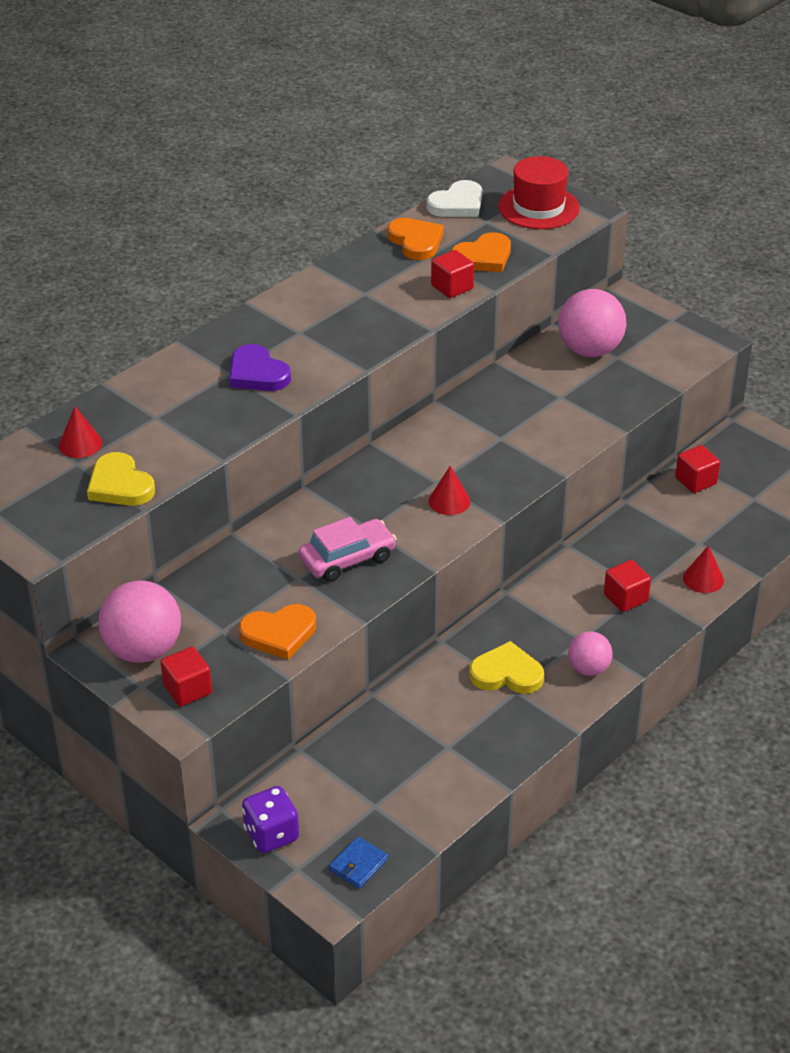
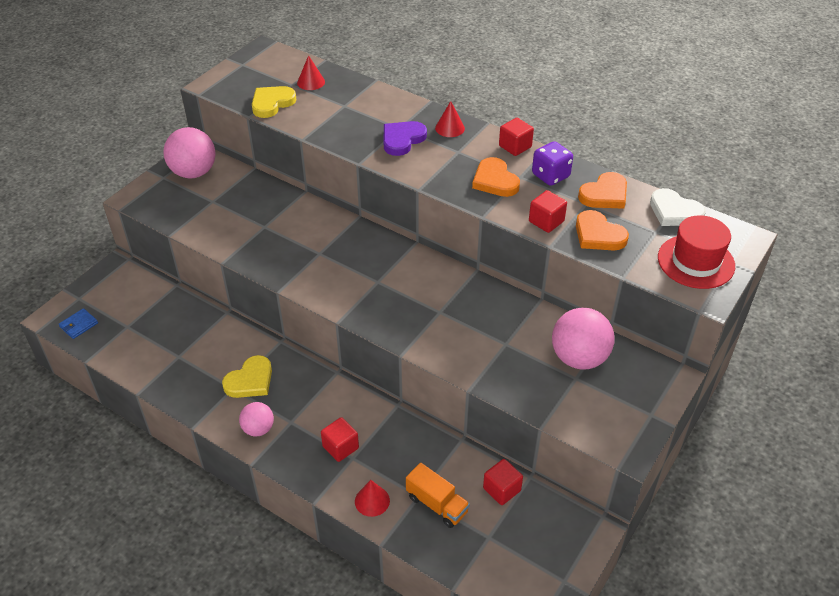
camera: 80 degrees right, 5 degrees up
(187, 689) = (159, 195): red cube -> red cube (515, 146)
(271, 834) = (106, 283): purple dice -> purple dice (550, 176)
(279, 634) = (209, 225): orange heart -> orange heart (495, 181)
(347, 559) = (285, 246): pink car -> none
(358, 864) = (79, 325): blue wallet -> blue wallet turned 75 degrees counterclockwise
(449, 501) = (356, 290): red cone -> red cone (450, 128)
(506, 673) = (250, 380): yellow heart -> yellow heart turned 45 degrees clockwise
(711, 530) = (437, 504): none -> orange truck

